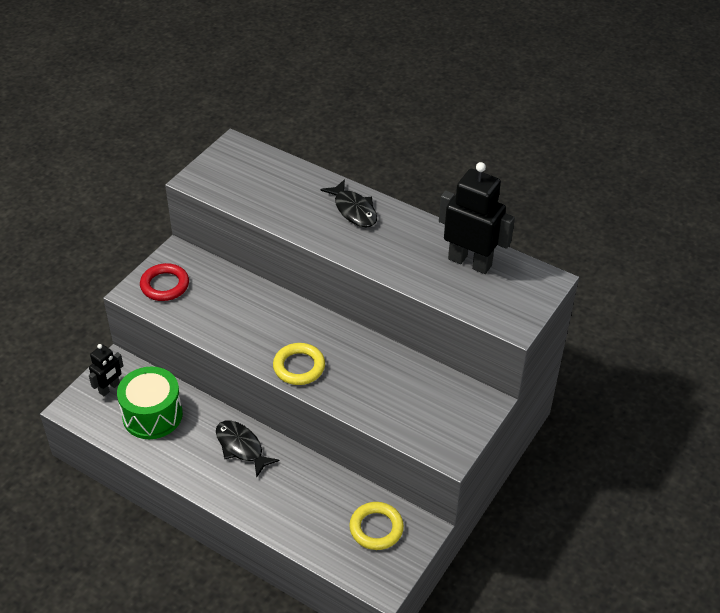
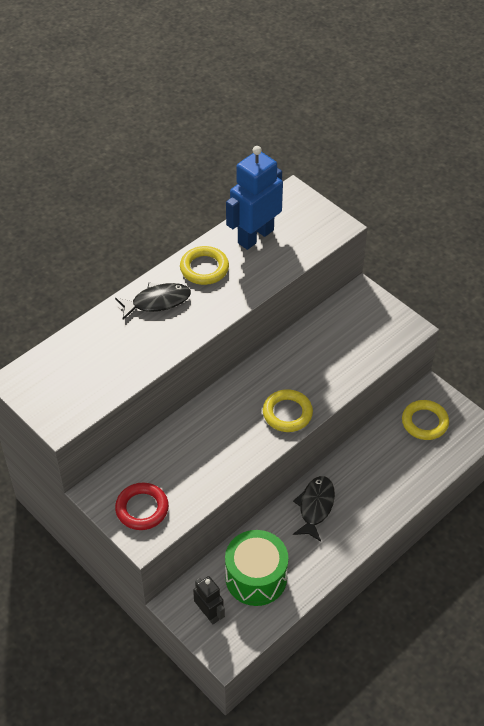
camera: 75 degrees left, 5 degrees up
(241, 447) = (315, 507): black fish -> black fish turned 135 degrees clockwise
(409, 233) = (204, 268): none -> yellow ring
(470, 262) = (255, 236): black robot -> blue robot

